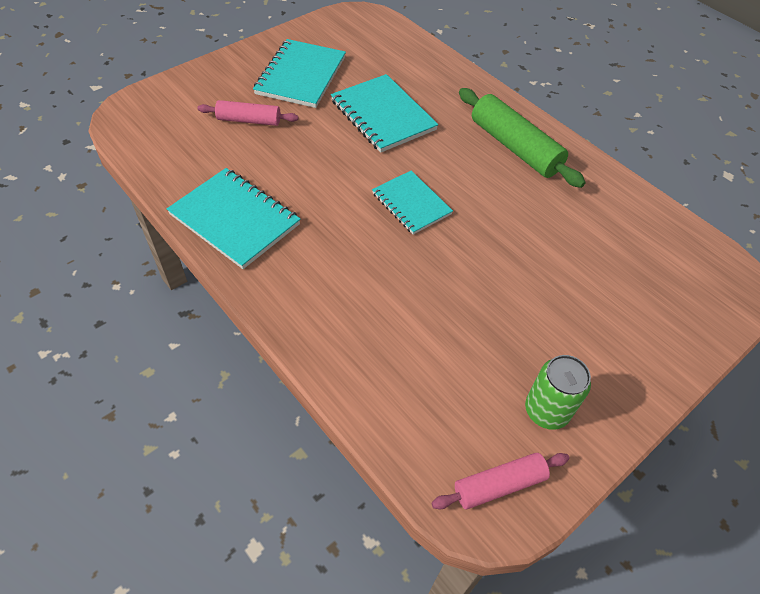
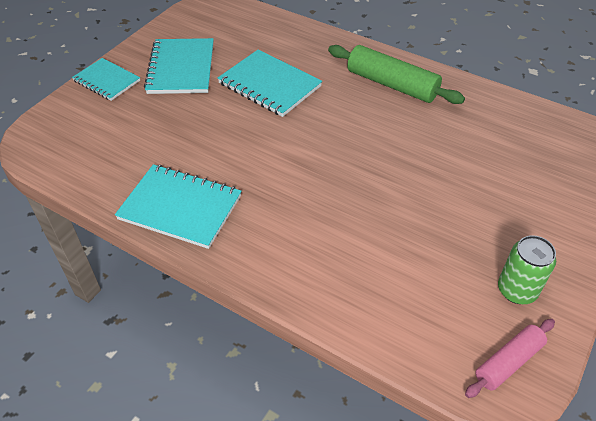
camera: 15 degrees left, 5 degrees down
(249, 120) = (152, 118): pink rolling pin -> none
(411, 204) = (329, 153): turquoise notebook -> turquoise notebook (107, 81)

